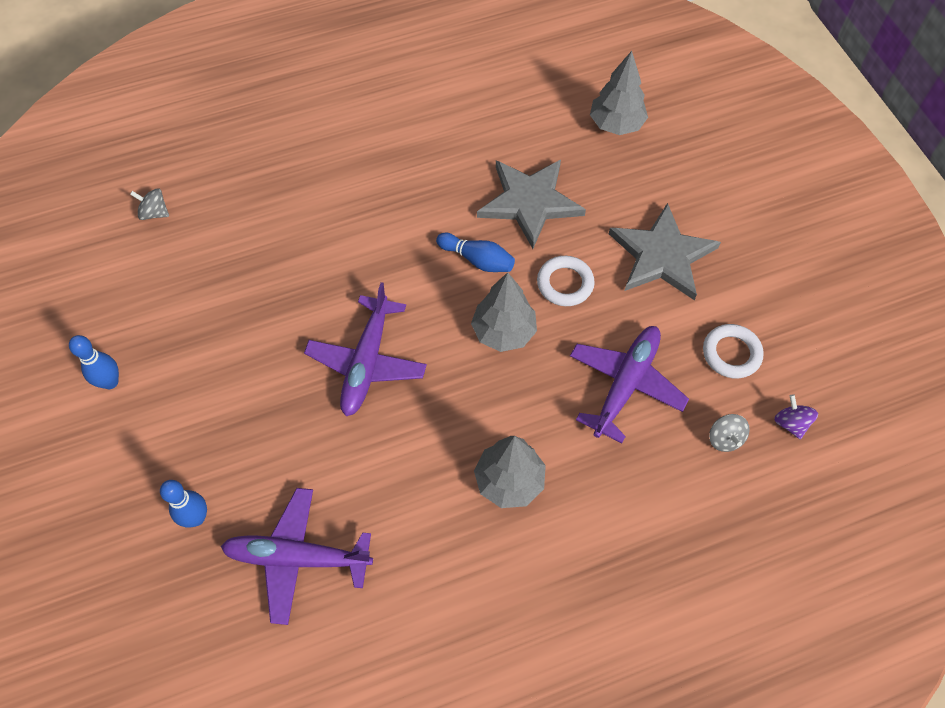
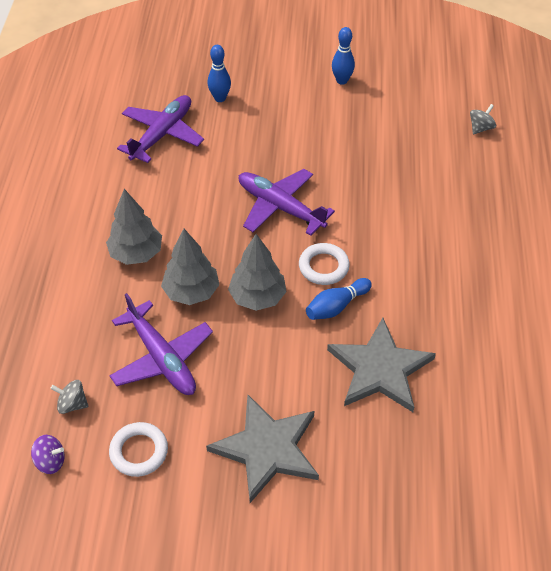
camera: 115 degrees right, 10 degrees down
(565, 284) = (279, 358): white ring -> white ring (323, 267)
(616, 124) = (447, 489): grey tree -> grey tree (191, 292)

